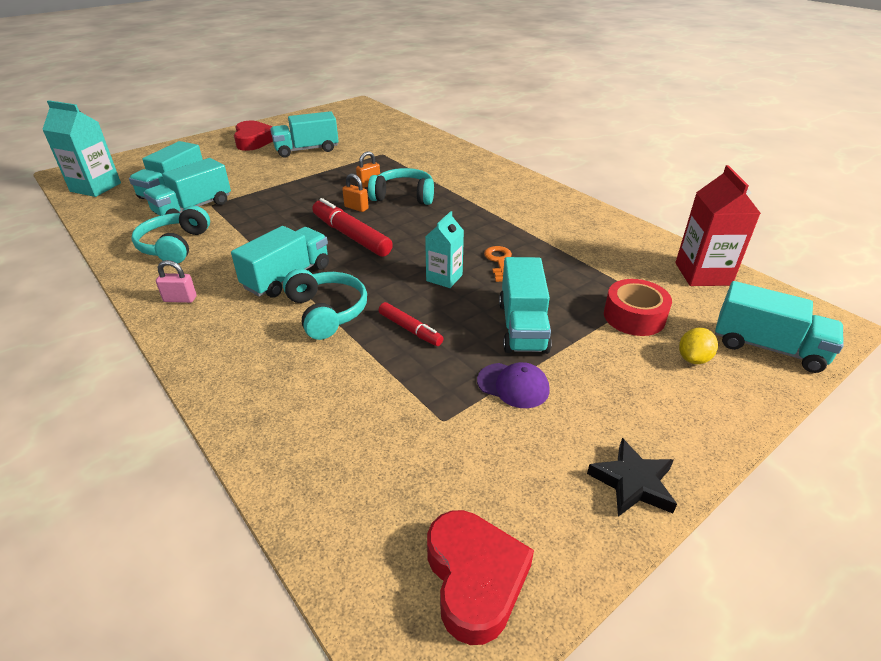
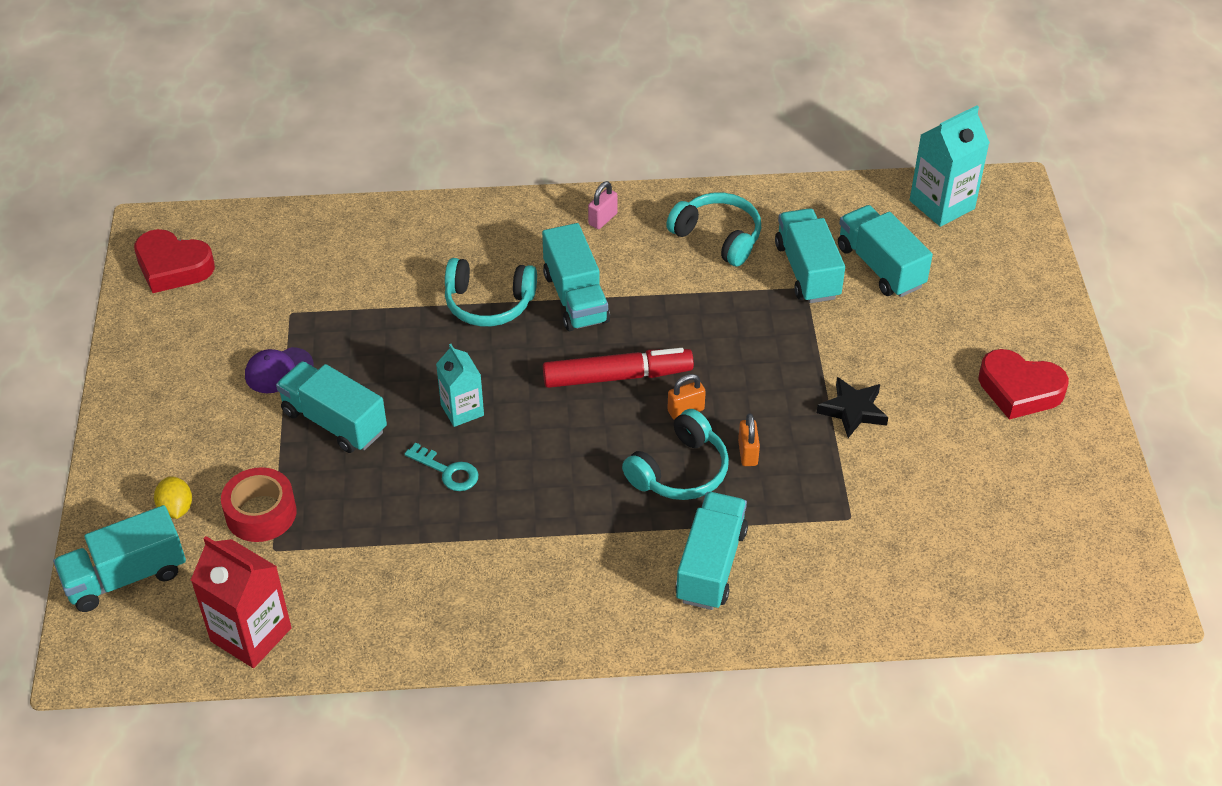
camera: 125 degrees right, 10 degrees up
(307, 150) = (933, 436): turquoise truck -> turquoise truck (711, 565)
(410, 329) = (408, 345): red marker -> none
(499, 261) = (447, 471): orange key -> turquoise key
(632, 483) = (138, 375): black star -> black star (853, 410)

